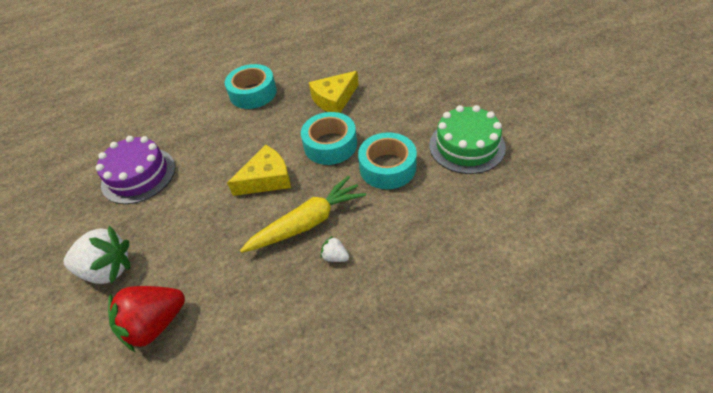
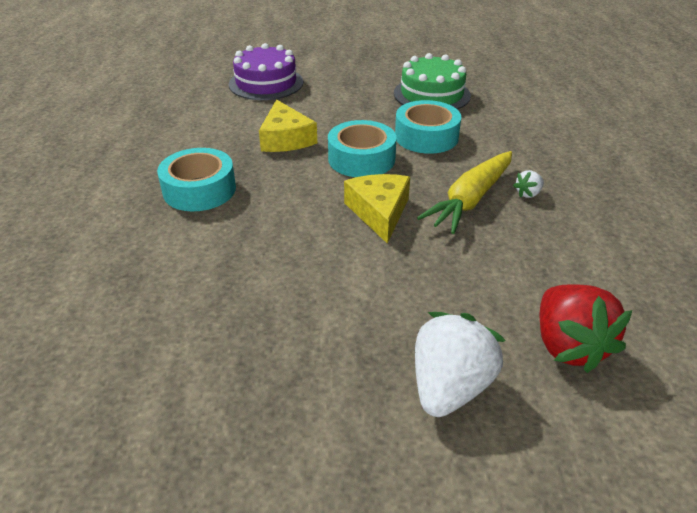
camera: 70 degrees left, 10 degrees down
(138, 175) = (267, 328): purple cake -> purple cake (266, 83)
(307, 223) = (470, 200): yellow carrot -> yellow carrot turned 135 degrees counterclockwise

